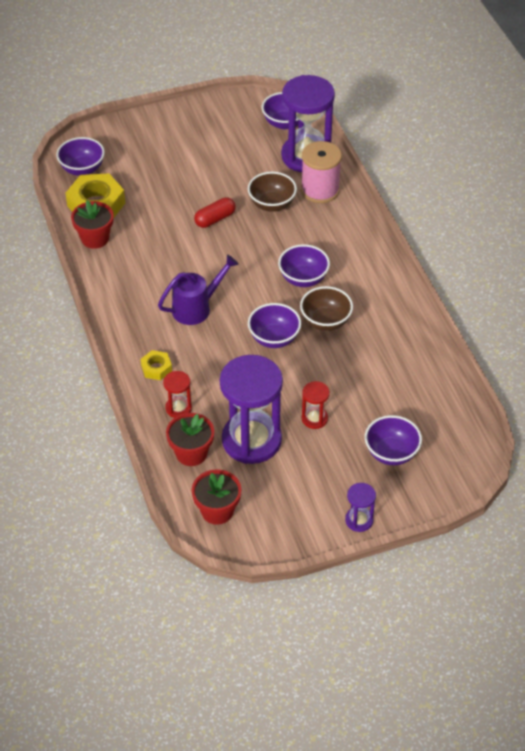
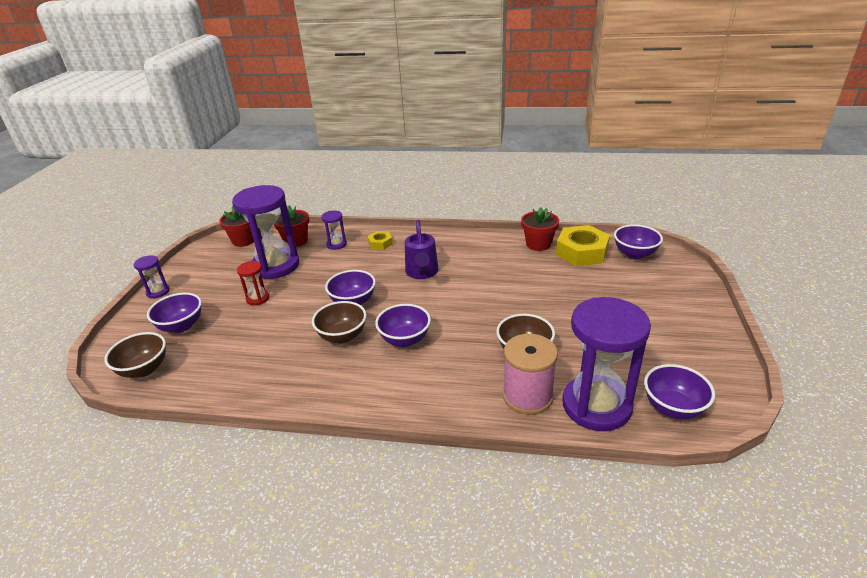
camera: 120 degrees right, 15 degrees down
(178, 408) = (336, 244): red hourglass -> purple hourglass
(215, 219) = (524, 309): red capsule -> none
(456, 437) = (144, 369): none -> brown bowl

